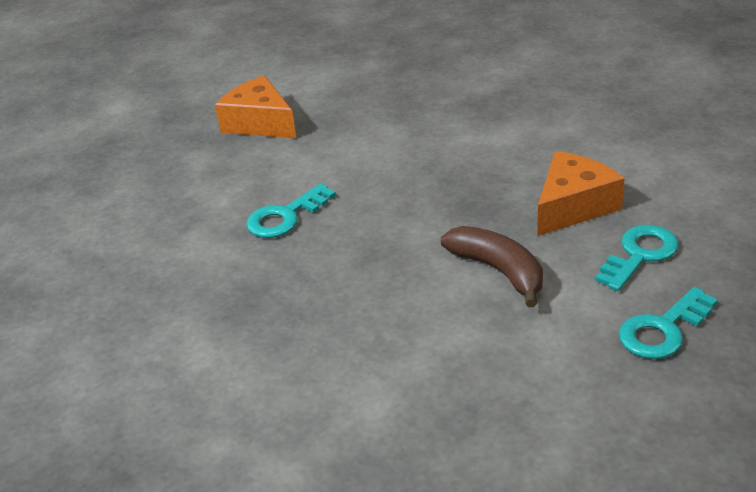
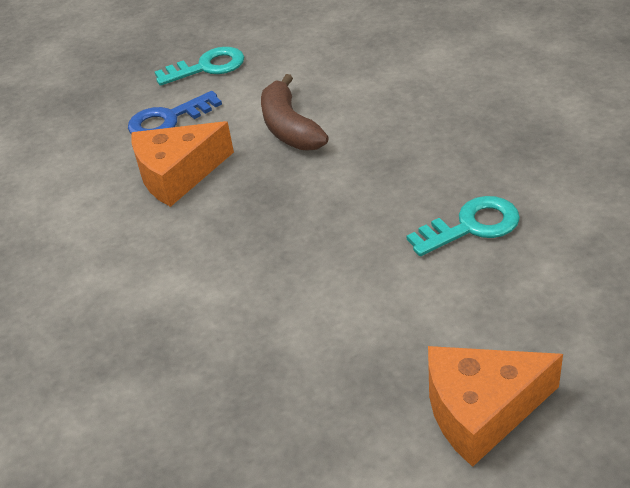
camera: 160 degrees left, 5 degrees up
(260, 123) = (481, 410): orange cheese -> orange cheese turned 105 degrees clockwise
(640, 255) = (168, 120): turquoise key -> blue key

